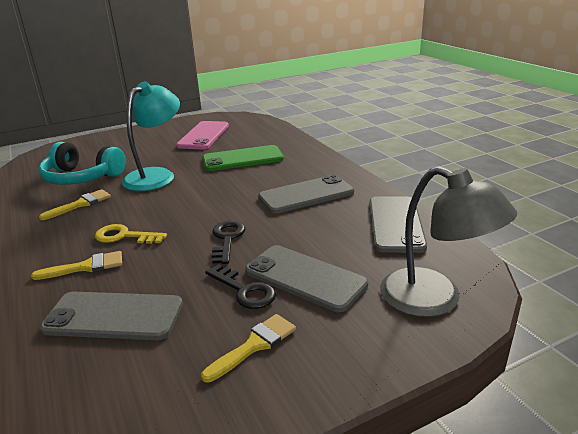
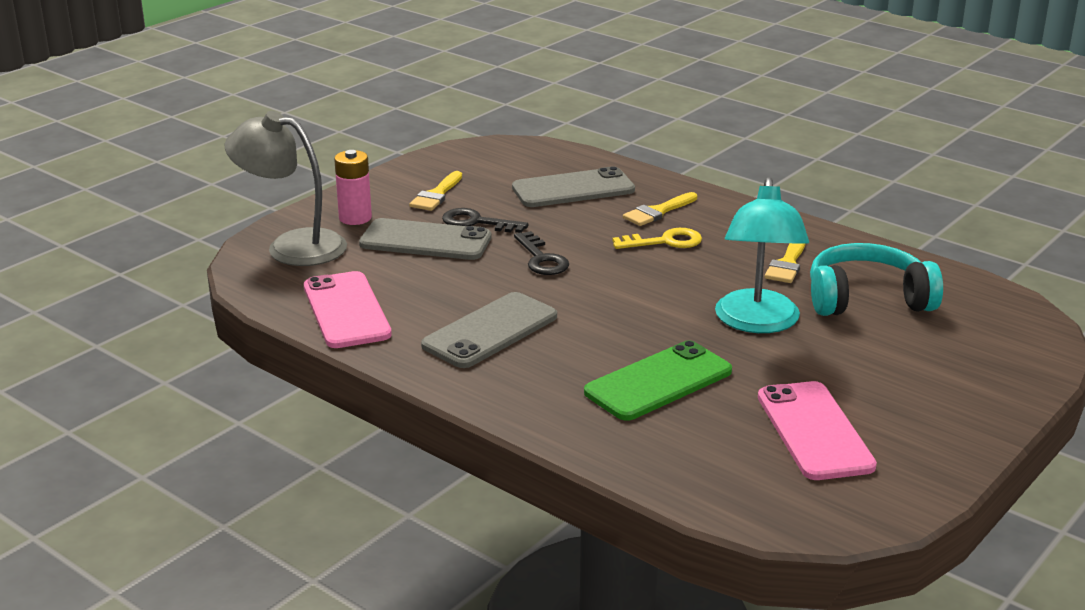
camera: 155 degrees right, 0 degrees up
(361, 327) = (355, 218): none -> pink battery
(396, 224) = (346, 311): grey phone -> pink phone

